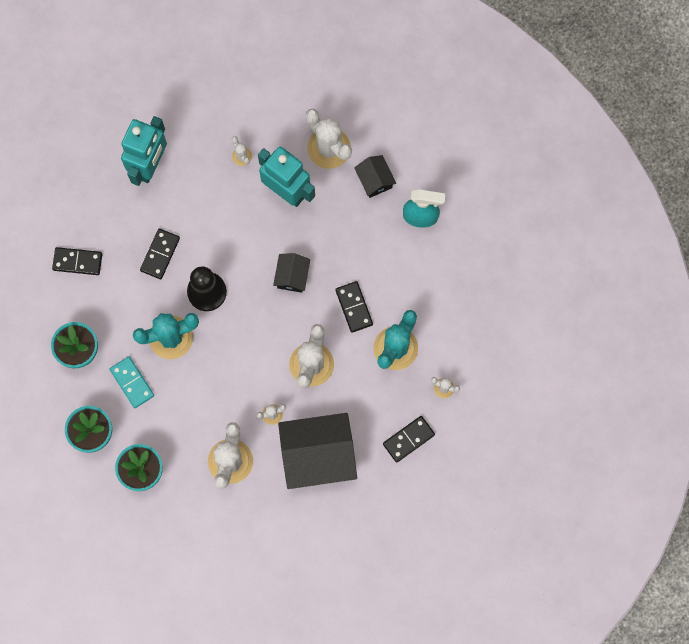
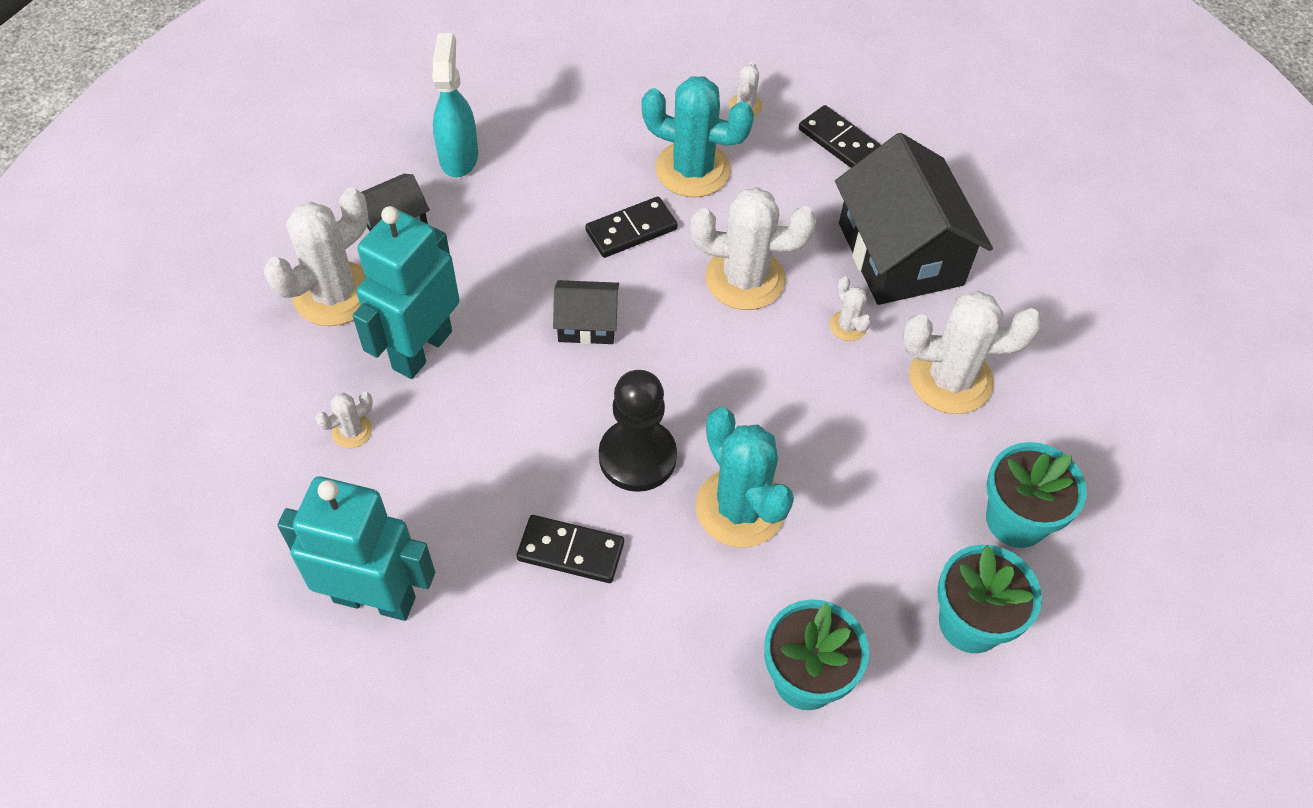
camera: 100 degrees left, 20 degrees down
(77, 262) = (607, 716): black domino -> none
(132, 382) = (847, 566): turquoise domino -> none

